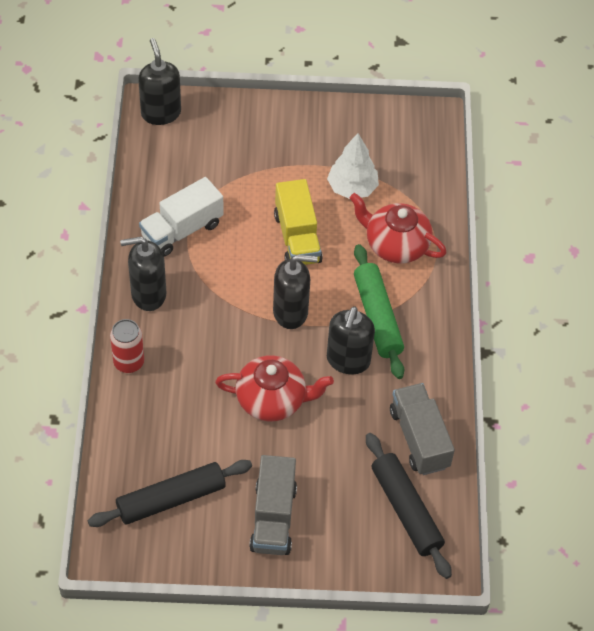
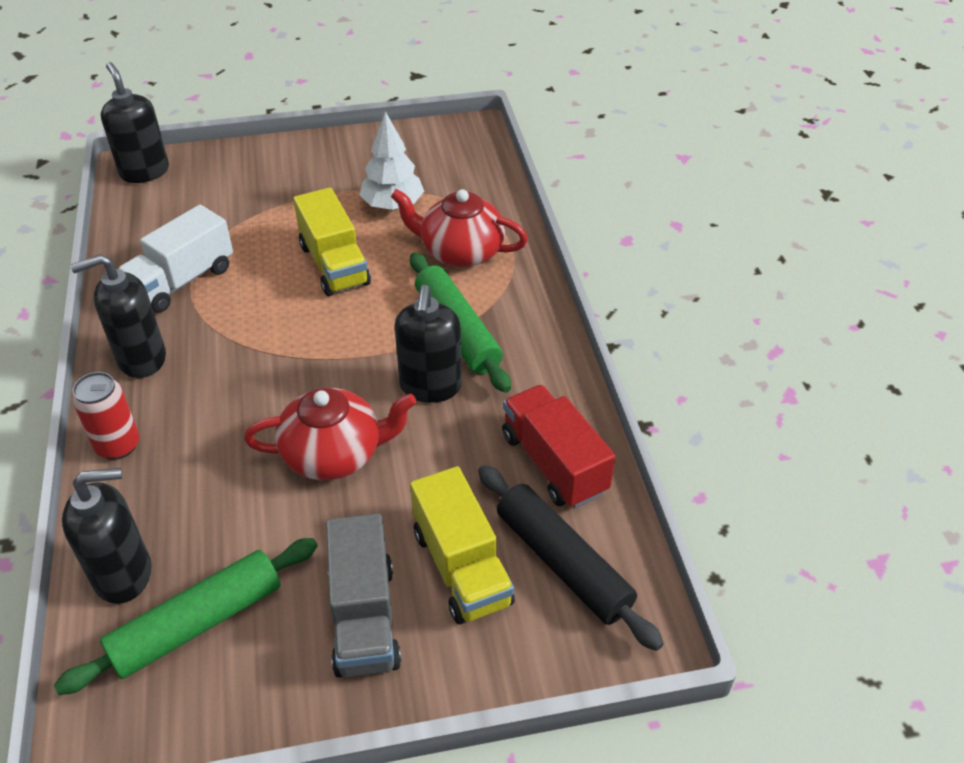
camera: 10 degrees left, 10 degrees down
(171, 499) = (197, 623): black rolling pin -> green rolling pin
(291, 312) = (341, 345): black soap dispenser -> black soap dispenser (124, 574)
(340, 498) = (461, 567): none -> yellow truck
(419, 438) = (554, 463): grey truck -> red truck

